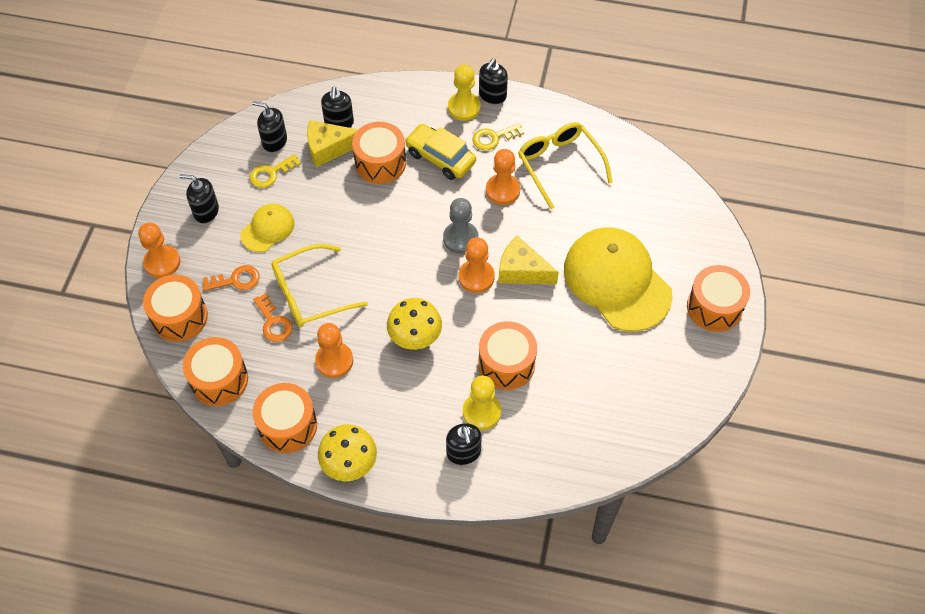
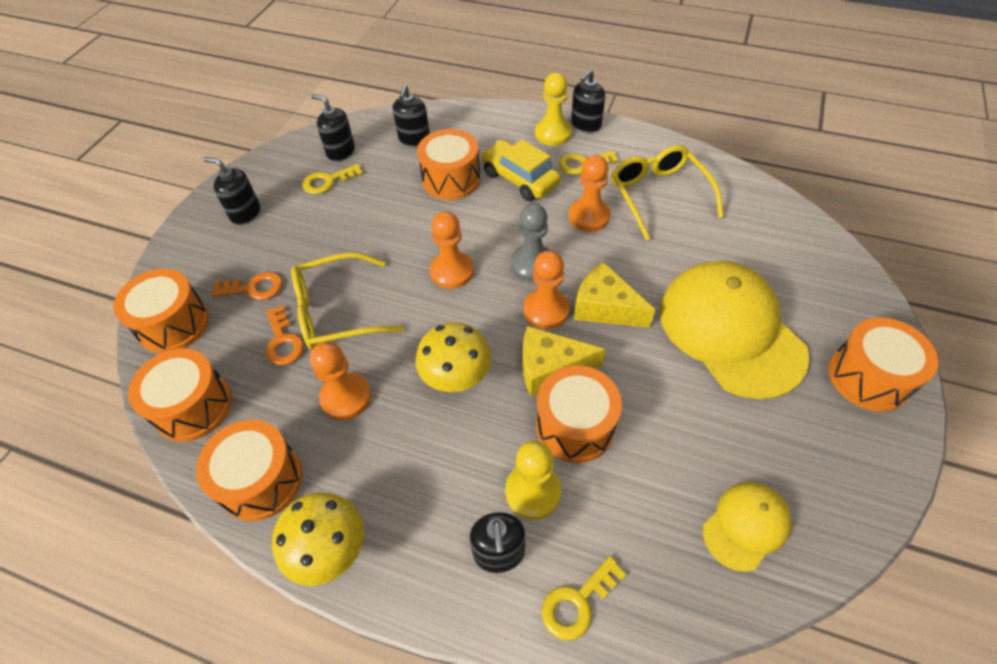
camera: 10 degrees right, 5 degrees down
(162, 262) = (177, 262): orange pawn -> orange pawn (452, 271)
(267, 229) = (308, 236): yellow cap -> yellow cap (746, 526)
(328, 148) = (397, 162): yellow cheese -> yellow cheese (550, 368)
(518, 476) = (577, 602): none -> yellow key

